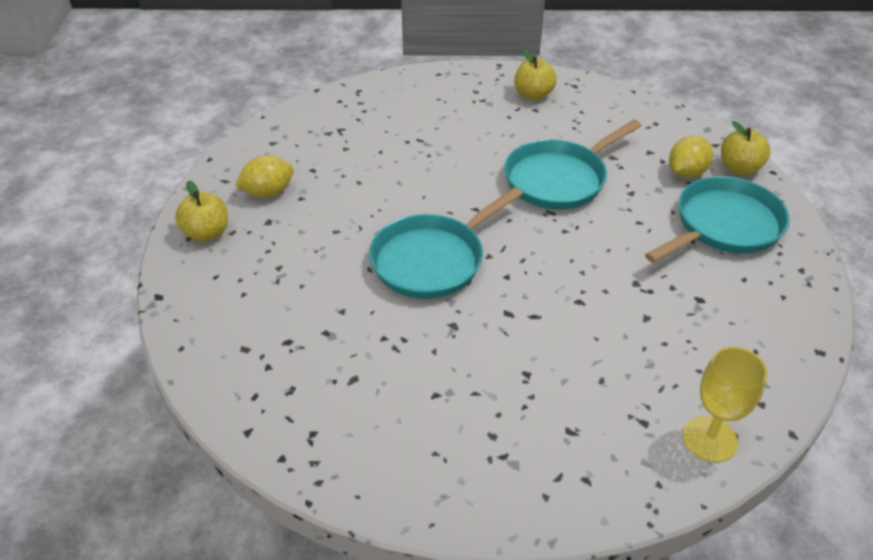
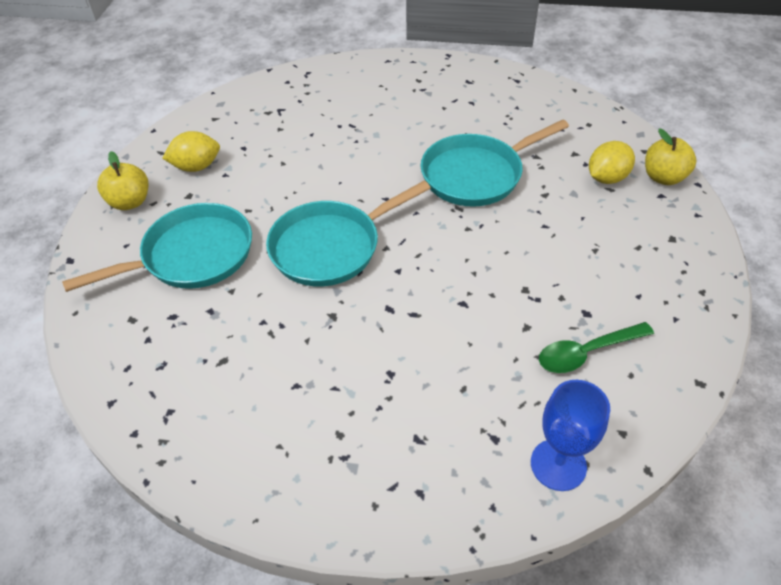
camera: 10 degrees right, 5 degrees up
(533, 95) = (473, 87): yellow apple -> none
(709, 335) = (587, 352): none -> green spoon
(709, 439) = (558, 464): yellow goblet -> blue goblet
(723, 226) = (631, 237): turquoise pan -> turquoise pan (192, 256)

